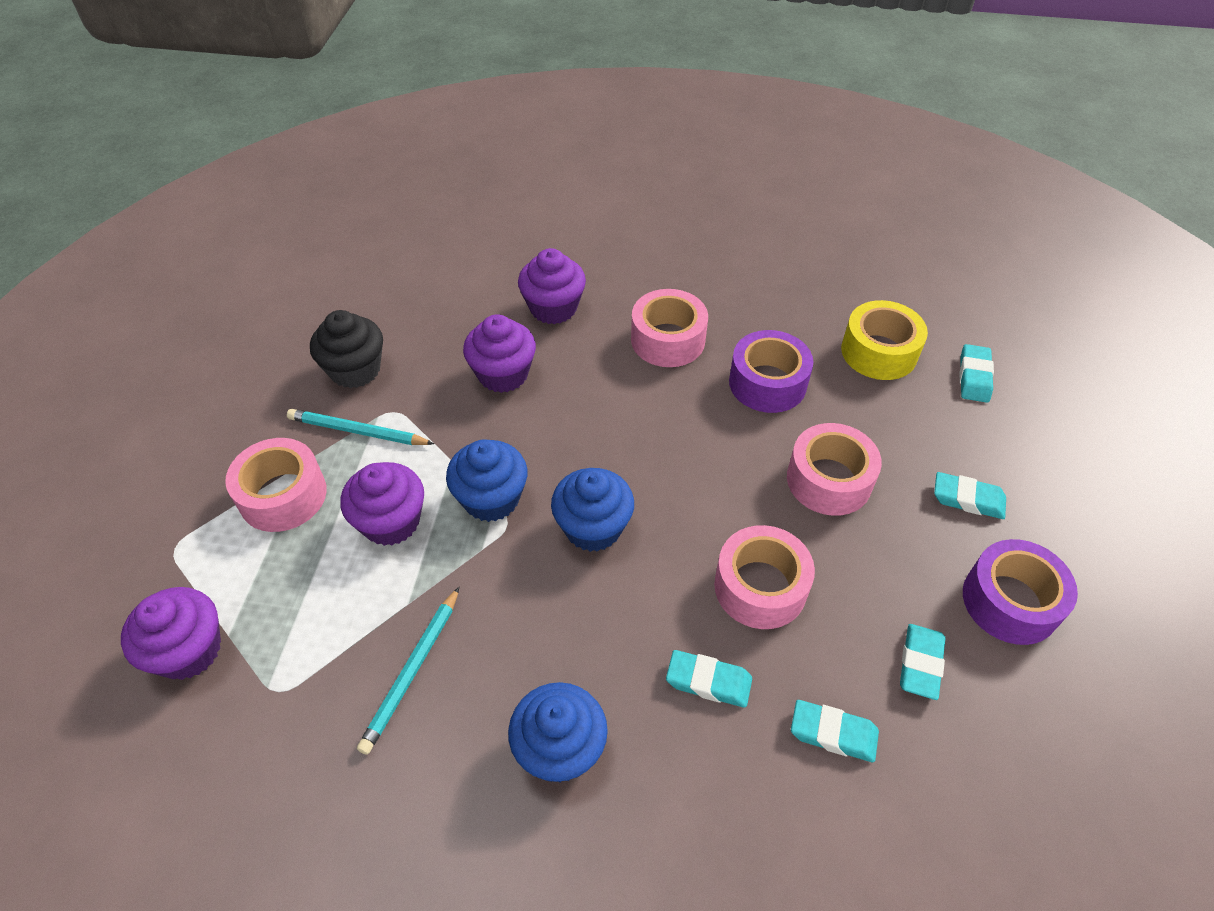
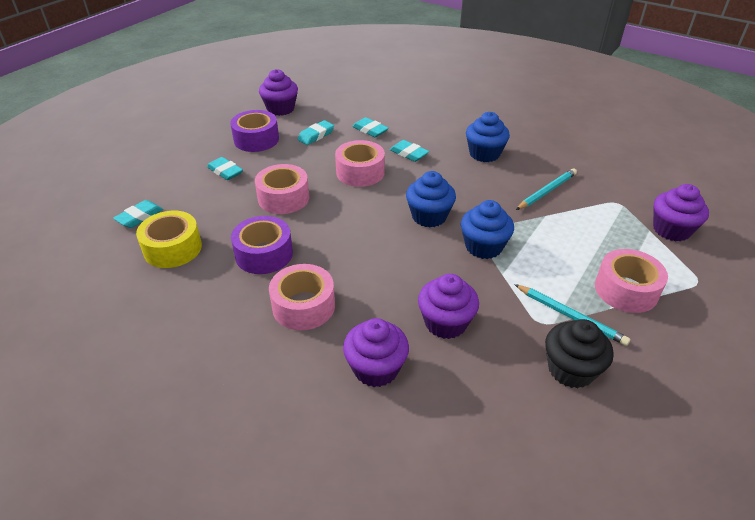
camera: 155 degrees left, 10 degrees down
(391, 522) = (551, 254): purple cupcake -> purple cupcake (280, 109)

